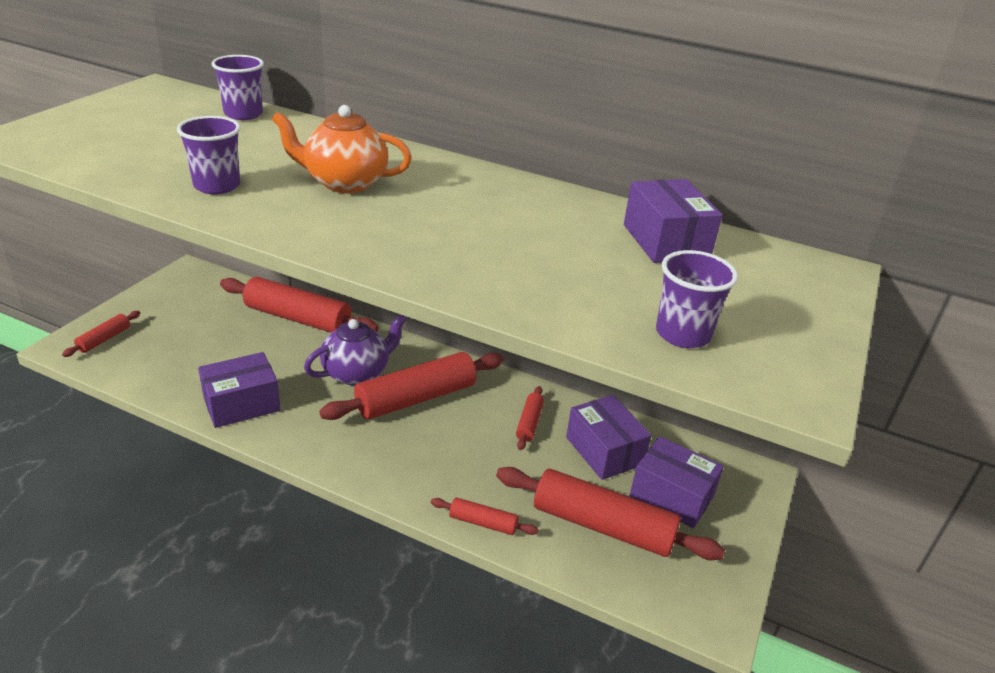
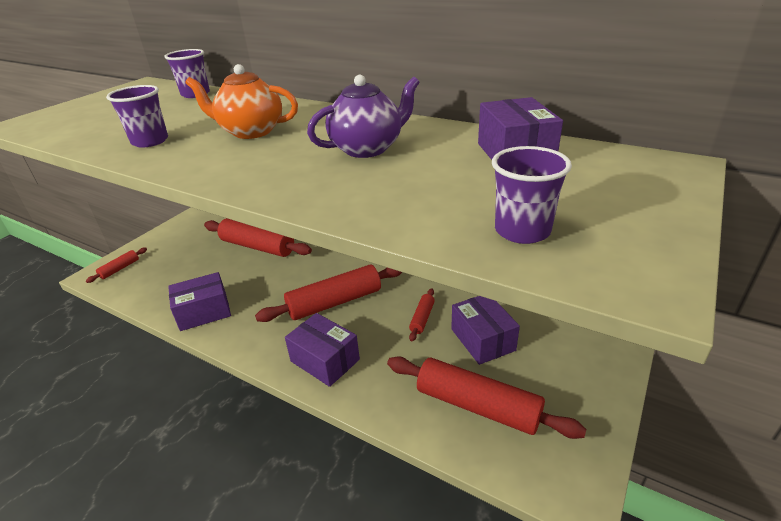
camera: 10 degrees right, 0 degrees up
(357, 373) = (293, 284): purple teapot -> purple teapot (367, 148)
(483, 523) = (375, 405): red rolling pin -> none
(671, 496) = (539, 377): purple box -> purple box (325, 360)

